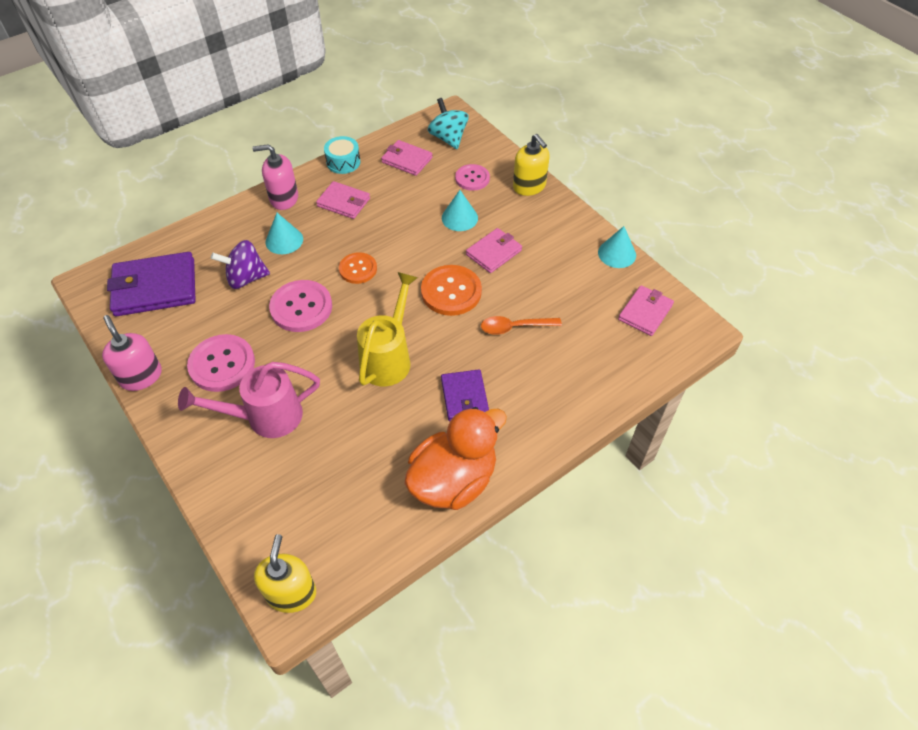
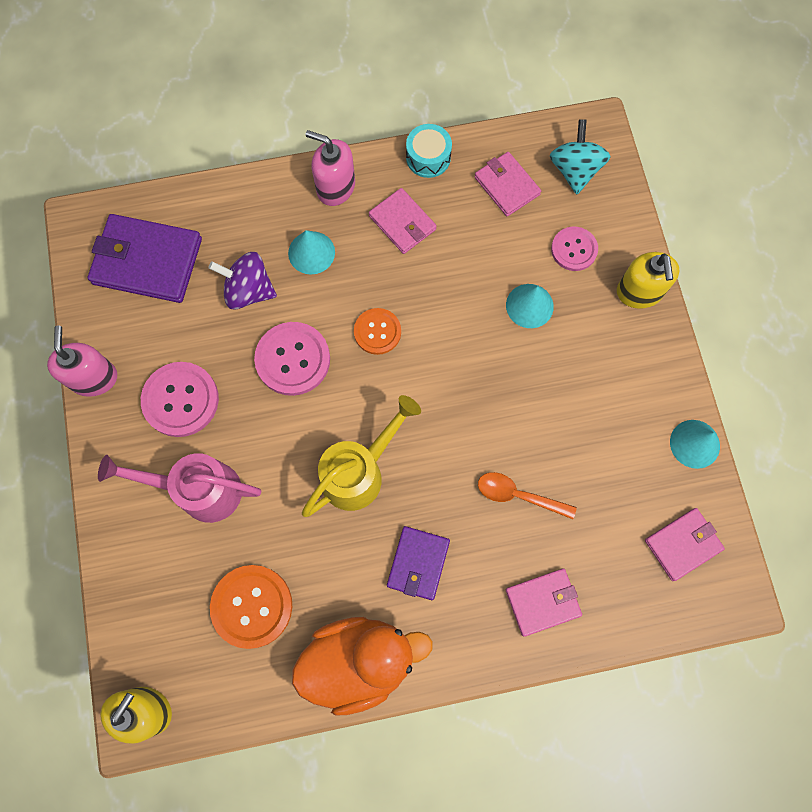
camera: 25 degrees right, 20 degrees up
(451, 292) = (469, 412): orange button -> orange button (252, 606)
(494, 252) = (545, 376): pink wallet -> pink wallet (542, 602)

